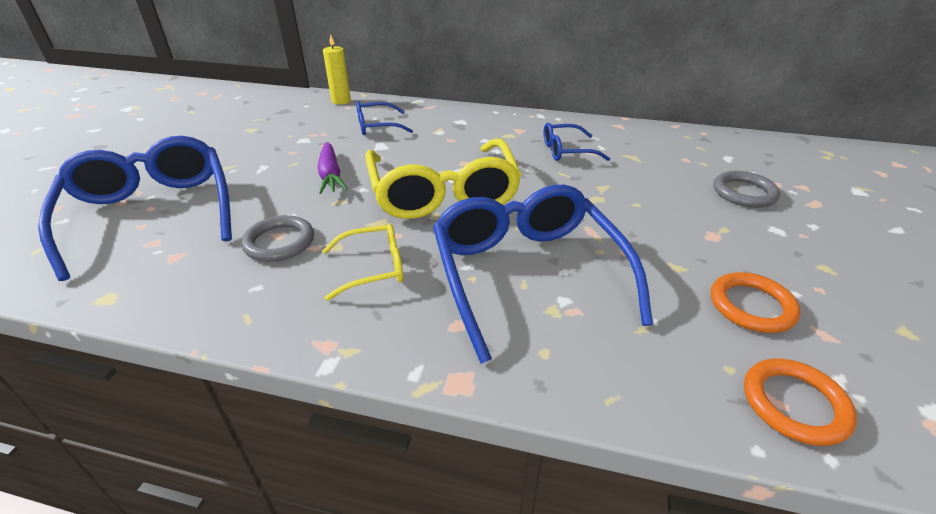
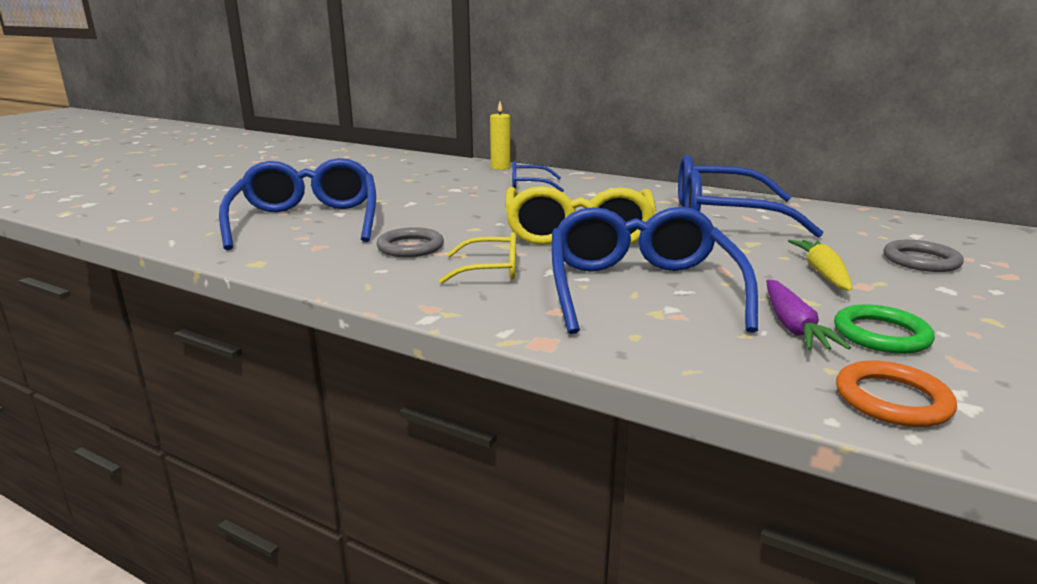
camera: 15 degrees right, 15 degrees down
(330, 175) = (472, 212): purple carrot -> purple carrot (793, 326)
(567, 151) = (724, 216): blue glasses -> blue glasses, size x2.06
(674, 223) = (822, 273): none -> yellow carrot
(751, 306) = (881, 334): orange ring -> green ring

